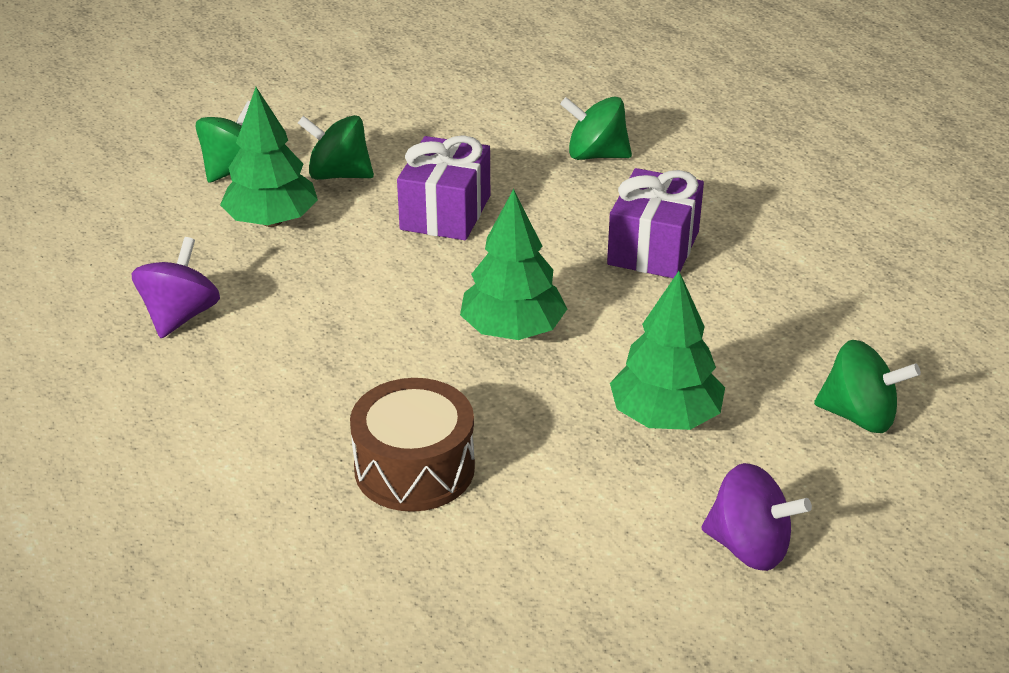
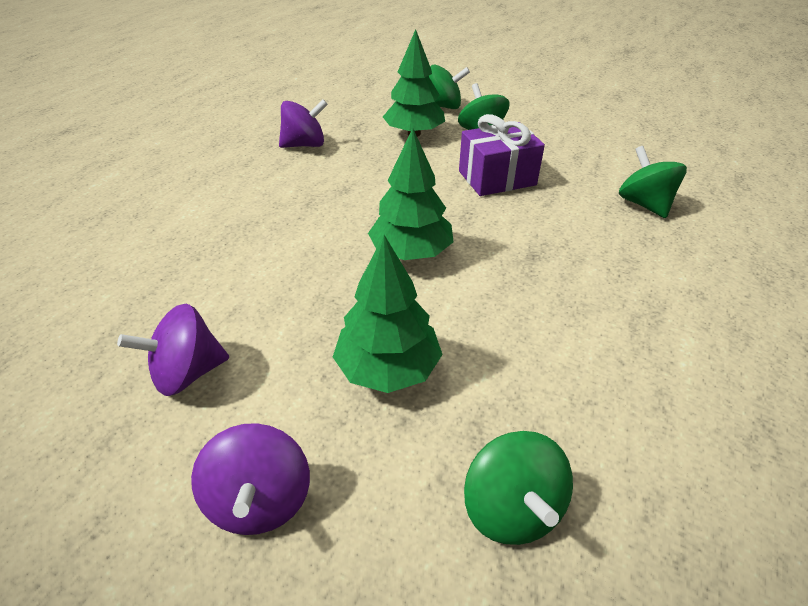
camera: 55 degrees right, 5 degrees up
(414, 468) = (236, 274): brown drum -> none
(550, 550) = (187, 373): none -> purple spinning top
(653, 248) = (580, 274): purple gift -> none

